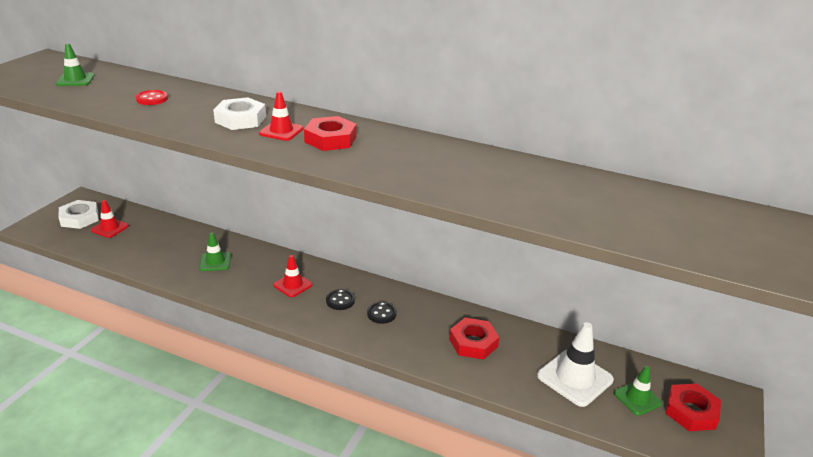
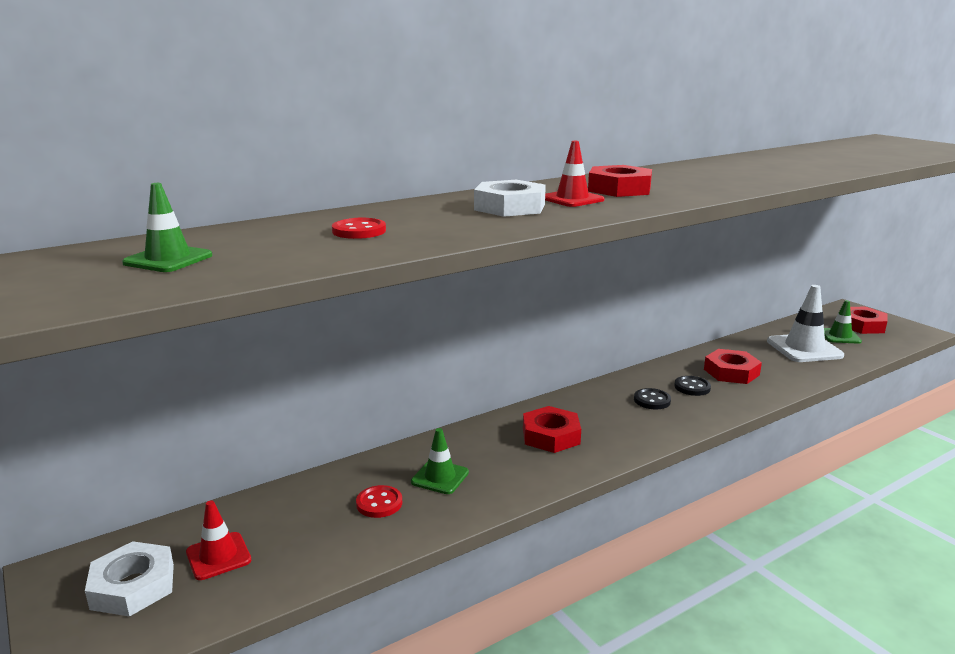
camera: 55 degrees left, 10 degrees down
(177, 252) = (379, 503): none -> red button
(292, 285) = (550, 436): red traffic cone -> red nut
(340, 301) = (609, 416): black button -> black button (692, 387)

